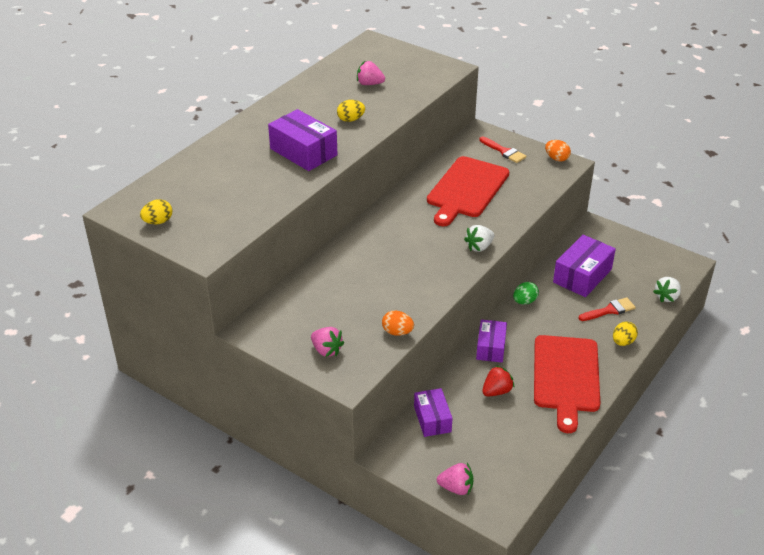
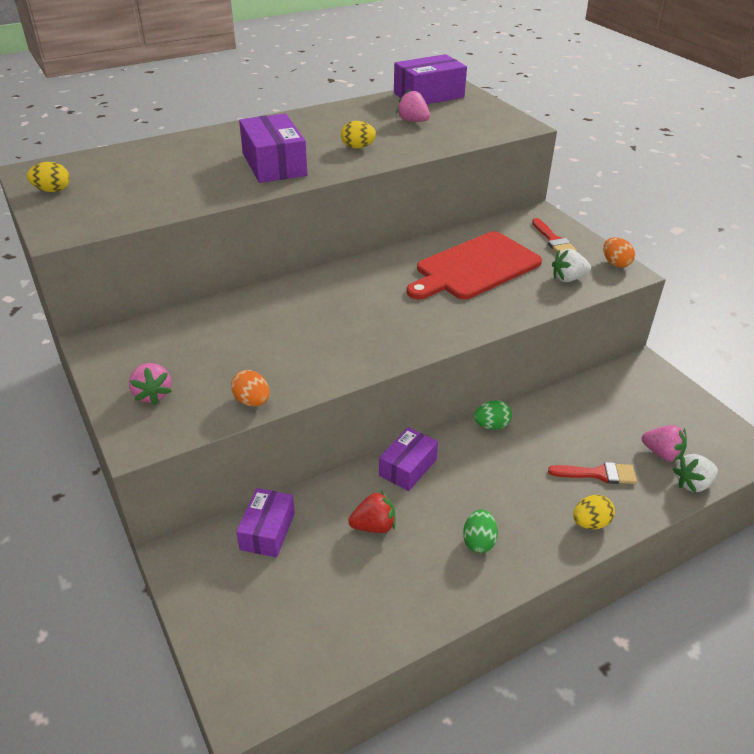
camera: 25 degrees right, 0 degrees up
(456, 488) = (222, 638): pink strawberry -> pink strawberry (662, 453)
(479, 247) = (438, 334): white strawberry -> white strawberry (568, 278)
(566, 377) = (478, 541): red cutting board -> green egg
(582, 276) = (588, 419): purple box -> purple box (428, 95)

